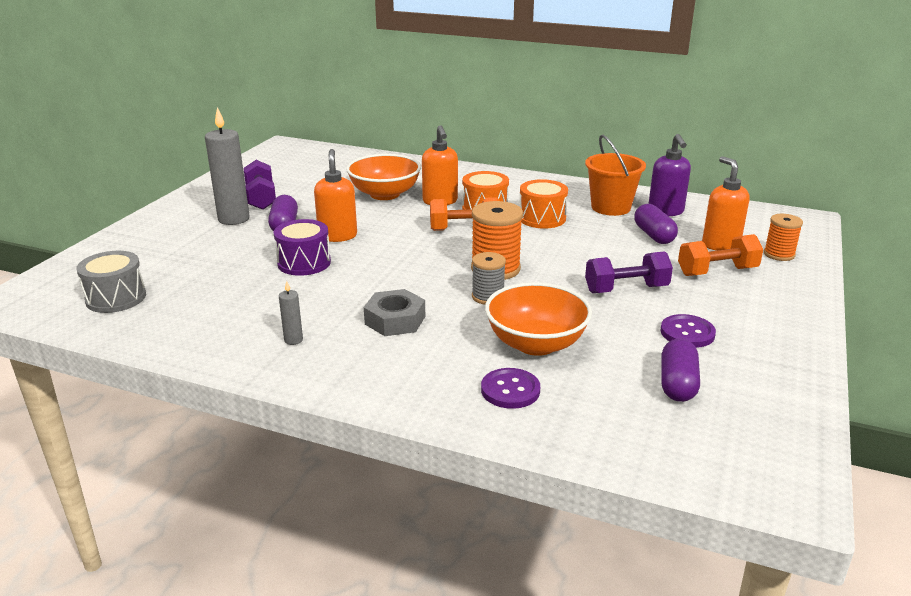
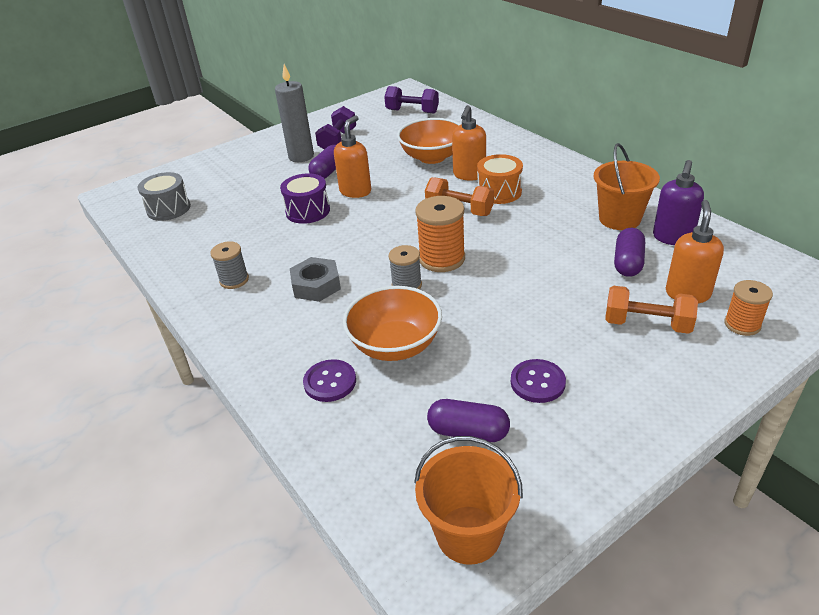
camera: 35 degrees right, 10 degrees up
(293, 340) = (234, 280): grey candle -> grey spool
(542, 218) = (539, 215): orange drum -> none
(626, 289) = (533, 316): purple dumbbell -> purple dumbbell (412, 111)
(677, 384) = (468, 431): purple capsule -> purple capsule turned 60 degrees clockwise
(766, 451) = (468, 534): none -> orange bucket

